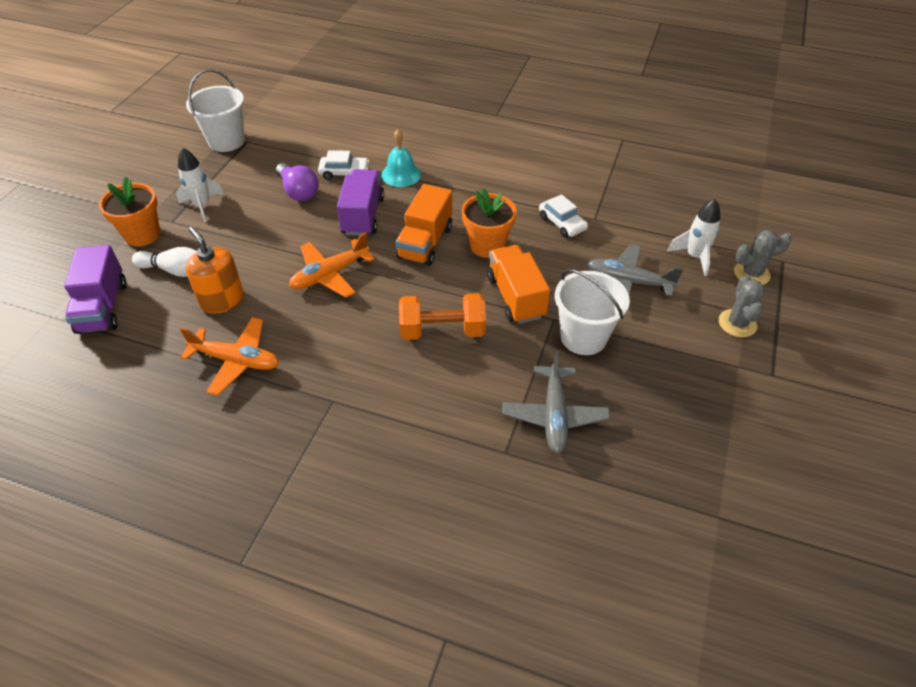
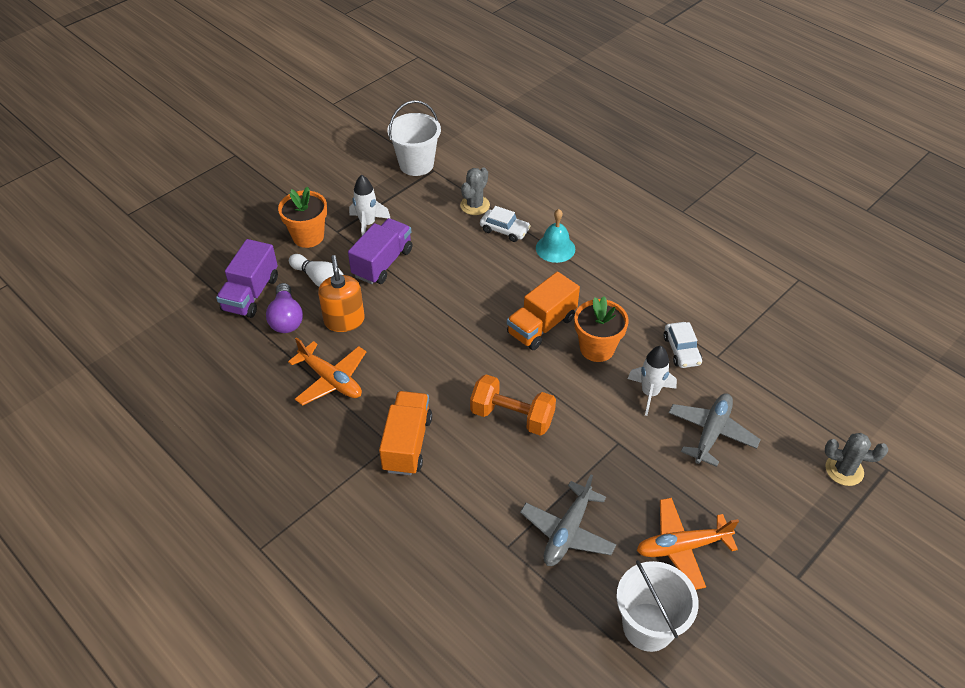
camera: 25 degrees right, 0 degrees up
(298, 191) = (454, 236): purple light bulb -> purple light bulb (286, 318)
(330, 275) = (442, 328): orange plane -> orange plane (682, 547)
(363, 216) = (499, 280): purple truck -> purple truck (382, 263)
(516, 297) = (595, 409): orange truck -> orange truck (407, 444)
(583, 337) = (636, 470): white bucket -> white bucket (648, 626)
(628, 282) = (711, 433): grey plane -> grey plane turned 75 degrees clockwise
(694, 257) = (795, 431): white rocket -> white rocket (650, 393)
(737, 323) = (795, 514): grey cactus -> grey cactus (475, 205)

